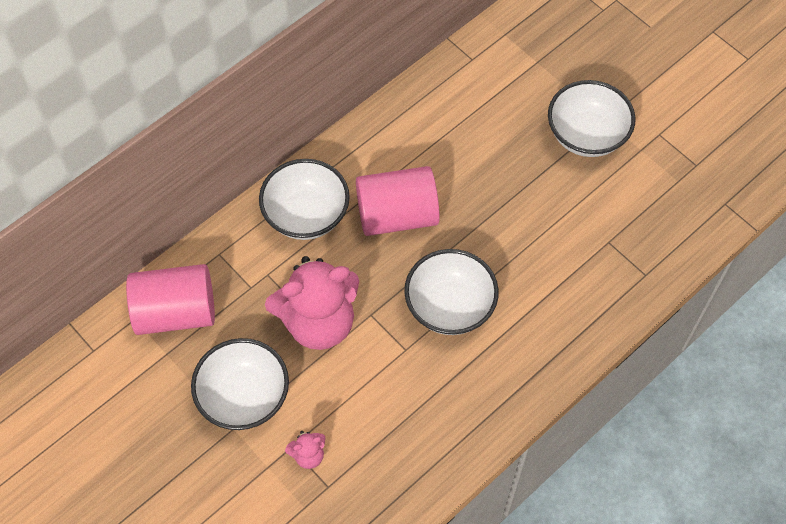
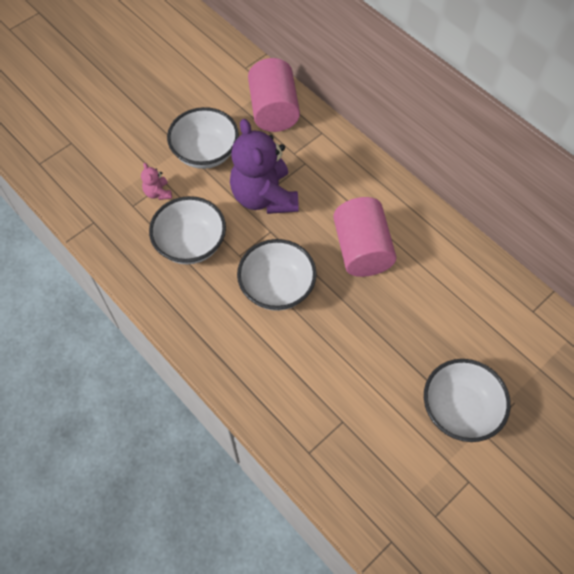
camera: 90 degrees right, 0 degrees up
(306, 215) = (358, 186): white bowl -> white bowl (191, 244)
(318, 322) = (264, 197): pink teddy bear -> purple teddy bear

